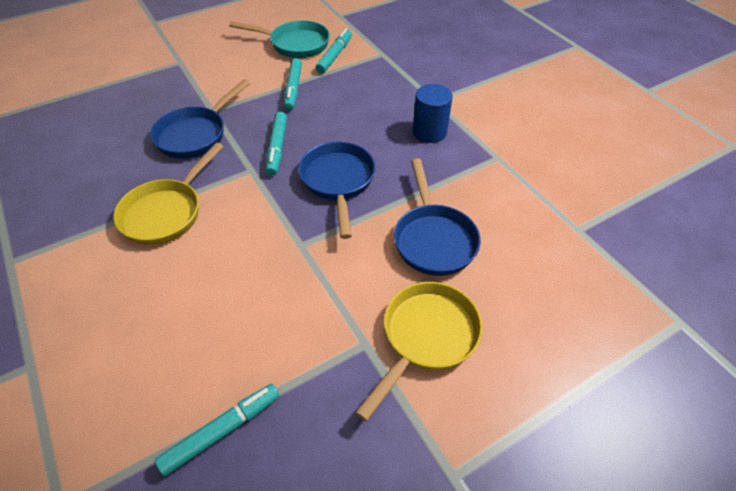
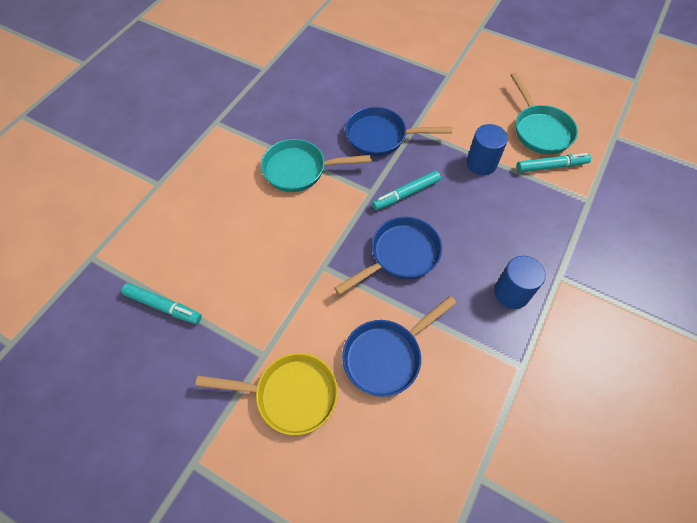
camera: 60 degrees right, 10 degrees up
(166, 212) = (300, 170): yellow pan -> turquoise pan
(293, 89) = (481, 163): turquoise marker -> blue cylinder

